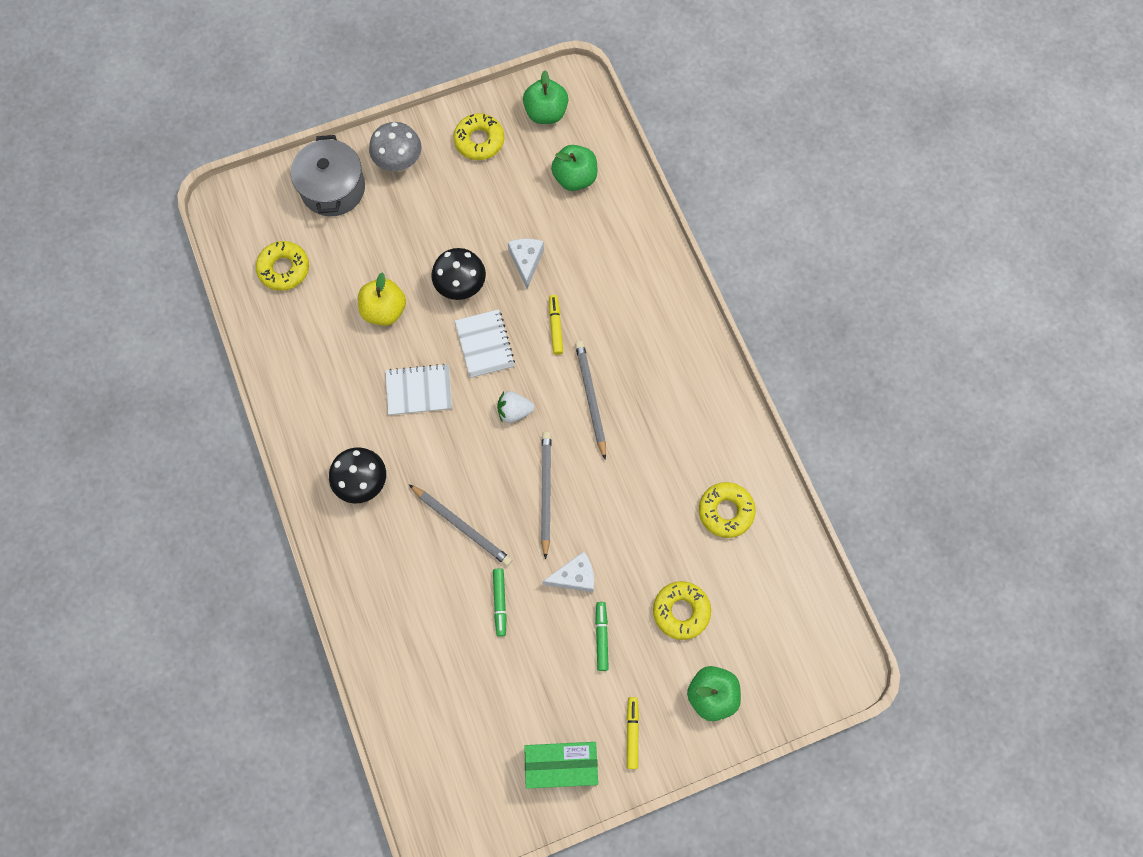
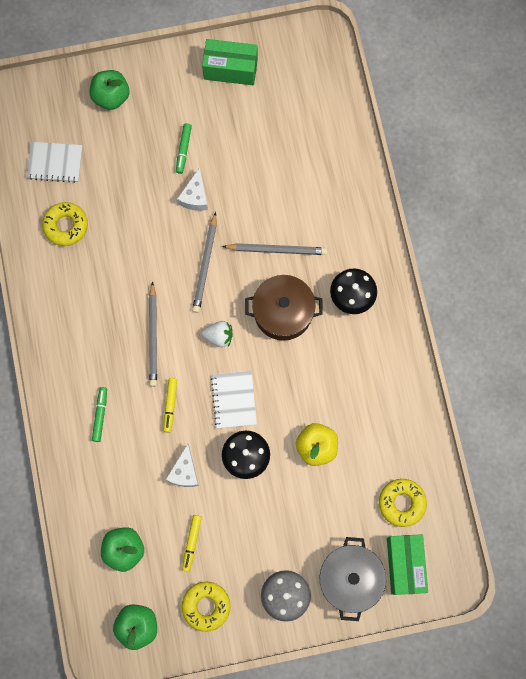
camera: 170 degrees left, 5 degrees up
(276, 210) = (404, 564): none -> green box
(419, 390) = (296, 368): white notebook -> white notebook (55, 163)
(443, 451) = (283, 312): none -> brown pot
(461, 526) = (276, 250): grey pencil -> grey pencil turned 135 degrees clockwise
(500, 602) = (256, 187): green marker -> green marker (100, 415)
(574, 576) = (195, 196): white cheese -> white cheese turned 75 degrees counterclockwise
(632, 733) = (175, 81): yellow marker -> yellow marker (192, 543)
(681, 611) = (119, 158): yellow donut -> none

